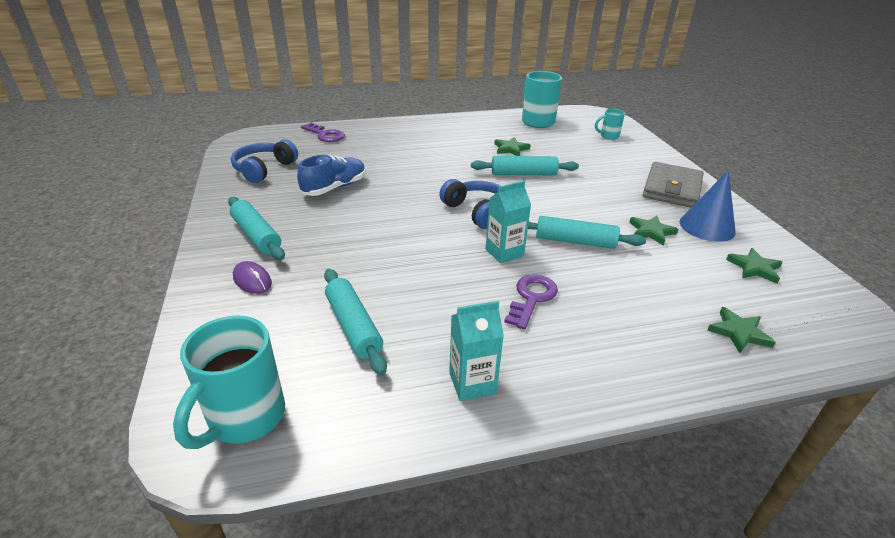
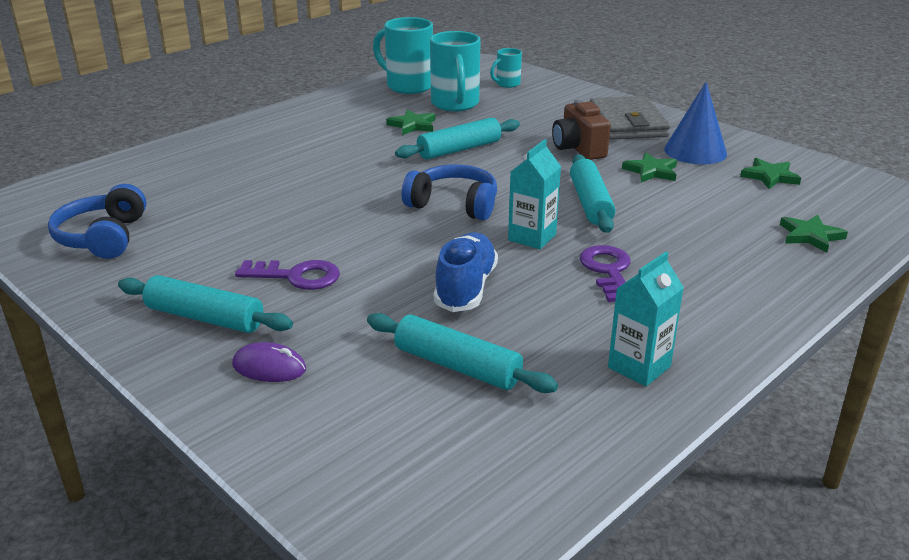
camera: 30 degrees left, 5 degrees down
(244, 418) = (449, 498): turquoise mug -> turquoise mug (455, 104)
(325, 135) = (139, 170): purple key -> purple key (296, 276)
(335, 188) = (241, 230): blue shoe -> blue shoe (466, 288)
(575, 241) = (590, 203): turquoise rolling pin -> turquoise rolling pin turned 75 degrees counterclockwise
(611, 198) = (578, 149): none -> brown camera

